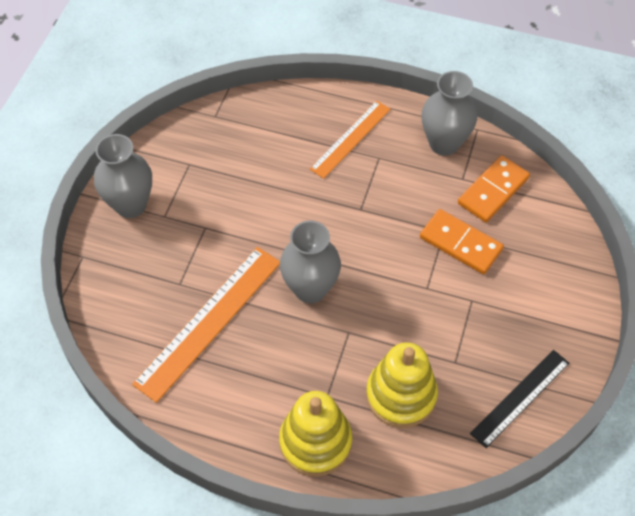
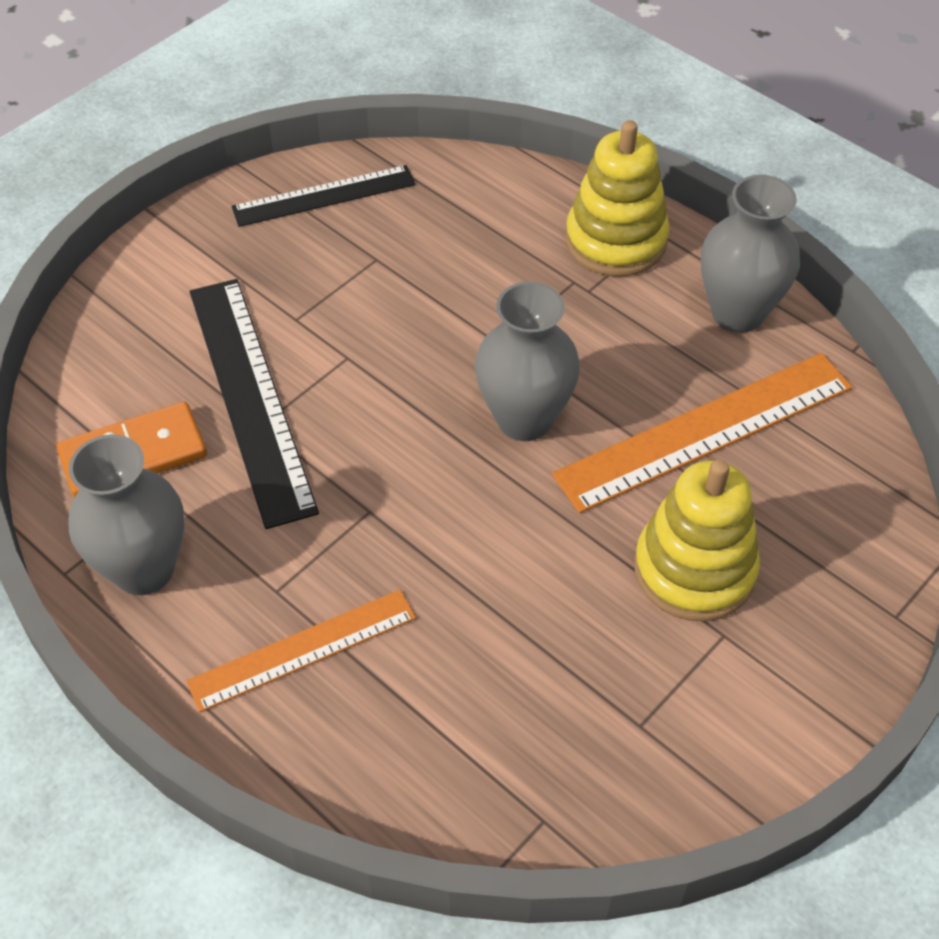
camera: 155 degrees left, 5 degrees down
(131, 205) = (783, 682): grey vase -> grey vase (737, 313)
(401, 395) = (474, 249): yellow stacking toy -> yellow stacking toy (694, 569)
(460, 244) = (251, 396): orange domino -> black ruler

